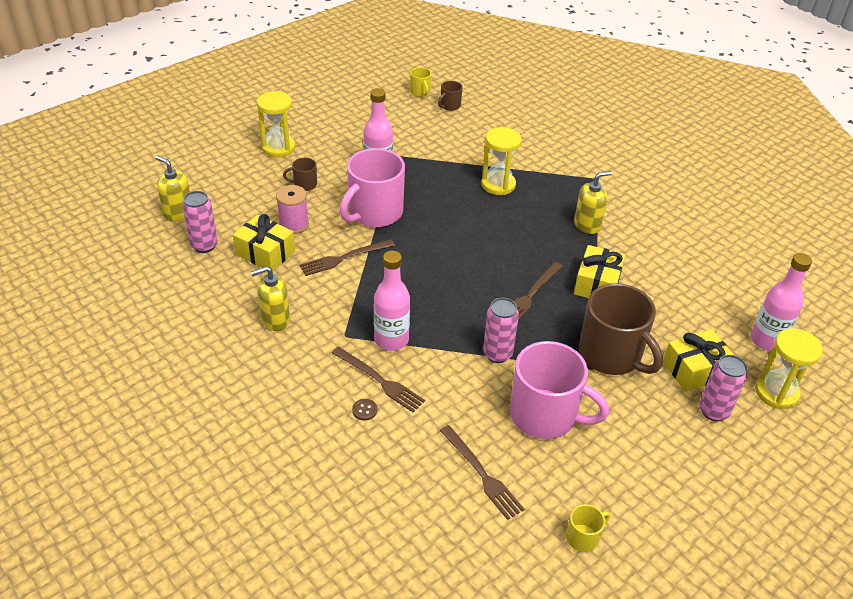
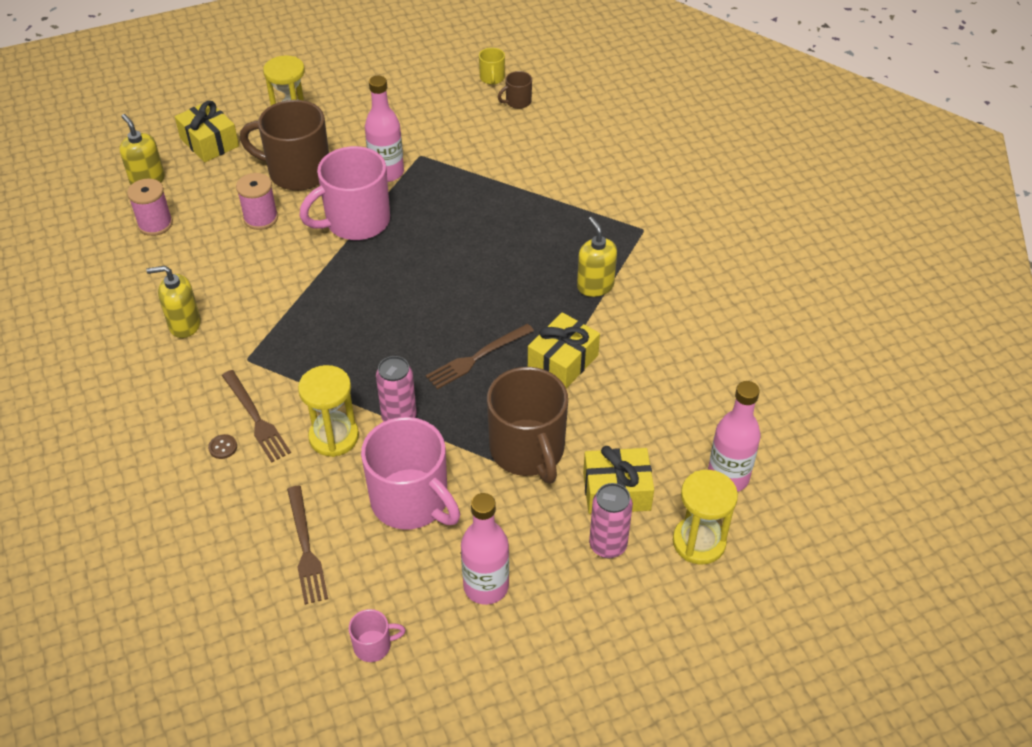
camera: 20 degrees right, 5 degrees up
(204, 245) = (155, 224): pink can -> pink spool
(265, 253) = (214, 246): yellow gift -> yellow gift (209, 142)
(304, 184) = (297, 172): brown mug -> brown mug, size x2.27
(345, 258) = (295, 269): brown fork -> none
(391, 340) = (293, 375): pink bottle -> pink bottle (486, 586)
(498, 184) = (517, 214): yellow hourglass -> yellow hourglass (334, 437)
(583, 537) = (373, 645): yellow mug -> pink mug
(587, 225) = (595, 286): yellow soap dispenser -> yellow soap dispenser turned 105 degrees counterclockwise

